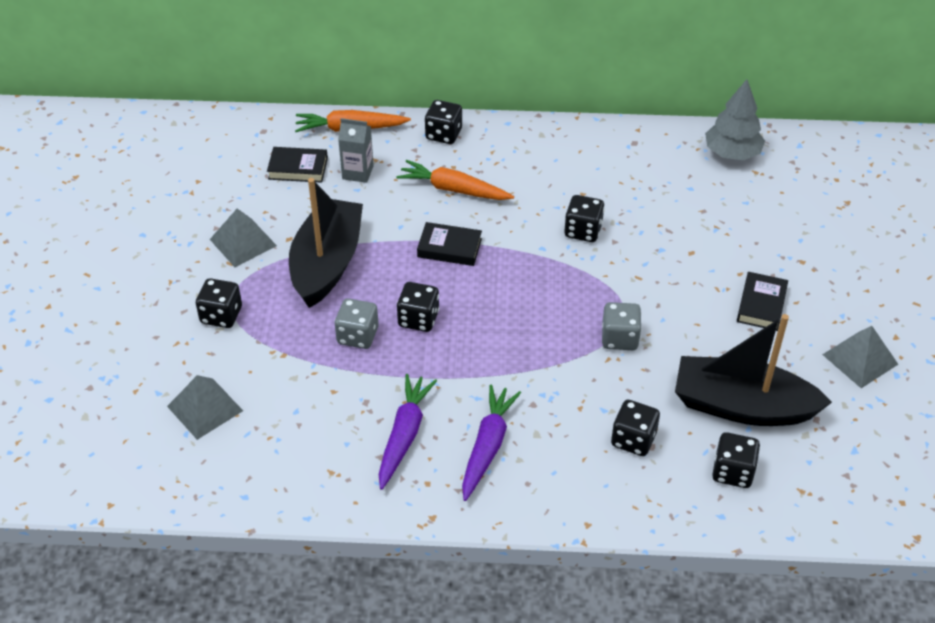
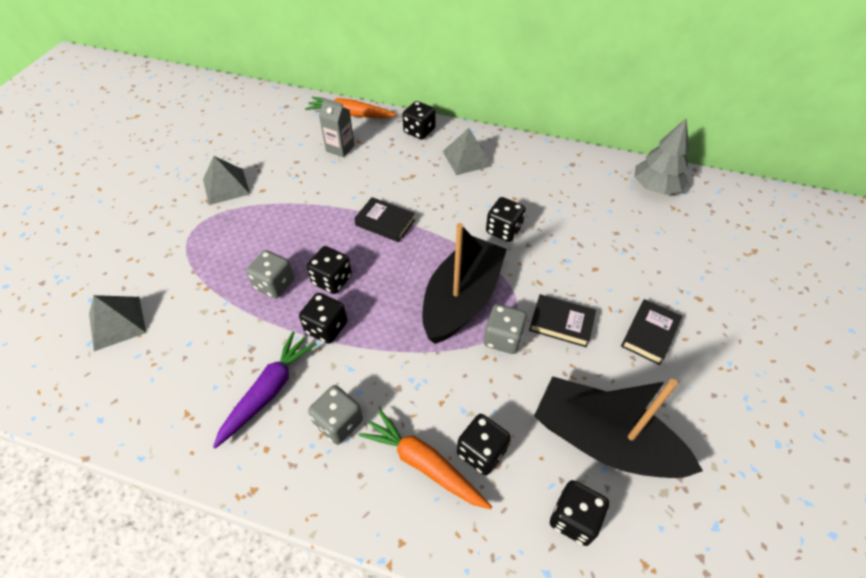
camera: 15 degrees right, 5 degrees up
(221, 315) = (176, 243): black dice -> black dice (326, 328)
(298, 168) = (297, 137): black book -> black book (561, 323)
(327, 263) = (281, 216): black boat -> black boat (461, 299)
(453, 189) = (409, 175): orange carrot -> orange carrot (423, 464)
(487, 446) = (338, 423): purple carrot -> grey dice
(860, 359) = (740, 416): grey pyramid -> grey pyramid (467, 158)

